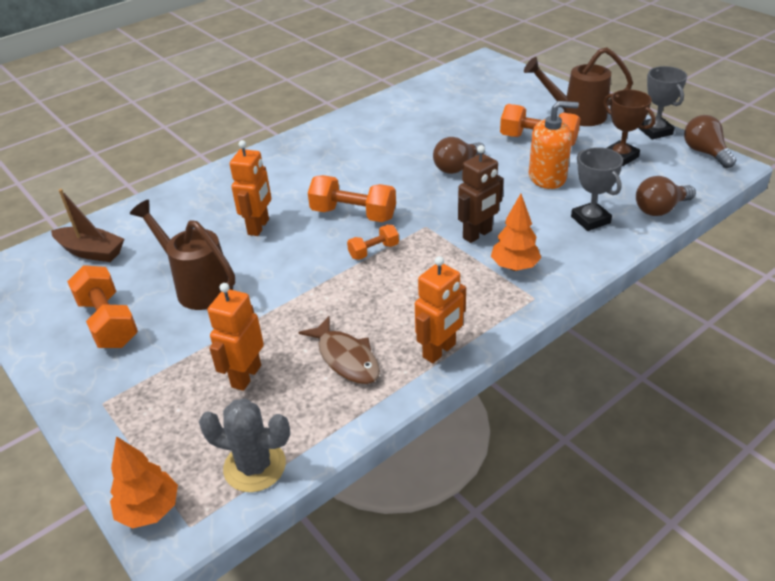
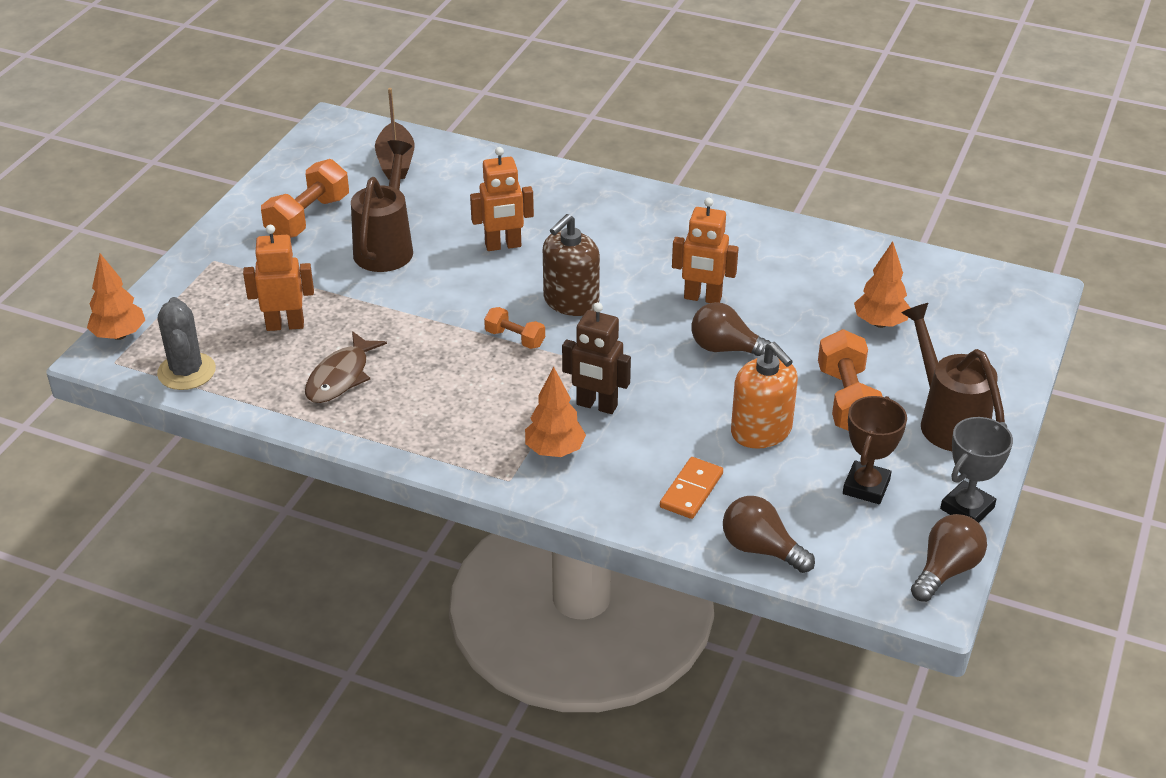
camera: 60 degrees right, 0 degrees up
(353, 214) = (571, 301): orange dumbbell -> brown soap dispenser
(439, 351) = (385, 434): orange robot -> orange robot (702, 298)
(474, 110) = (880, 323): none -> orange tree
(590, 220) = (691, 490): grey trophy -> orange domino

